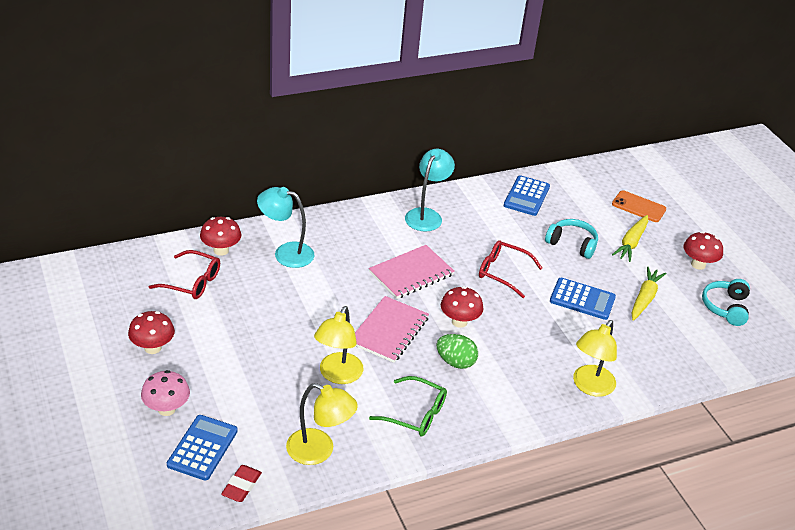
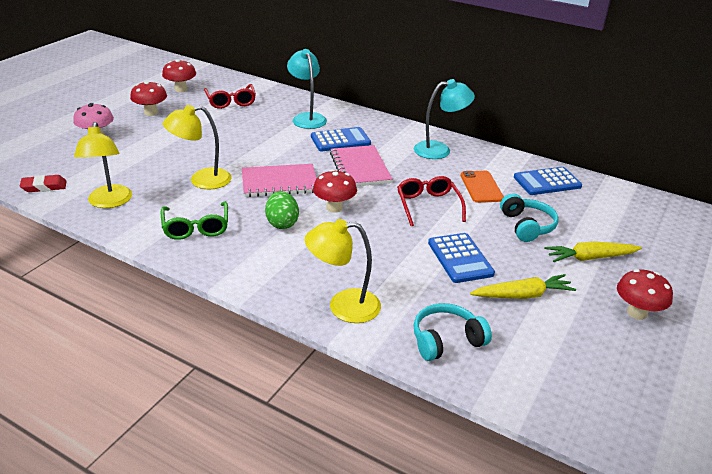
camera: 55 degrees right, 5 degrees down
(202, 448) = (70, 160): blue calculator -> blue calculator (340, 140)
(221, 250) = (276, 98): red mushroom -> red mushroom (181, 89)
(411, 274) = (360, 168): pink notebook -> pink notebook turned 60 degrees clockwise
(638, 207) = (651, 243): orange phone -> orange phone (481, 187)
(725, 307) = (602, 358): turquoise headphones -> turquoise headphones (446, 340)

